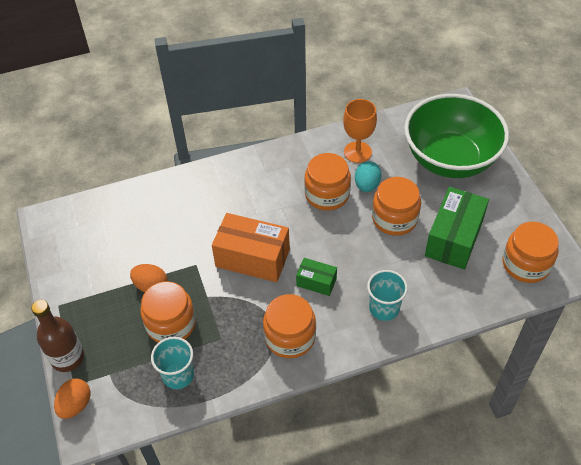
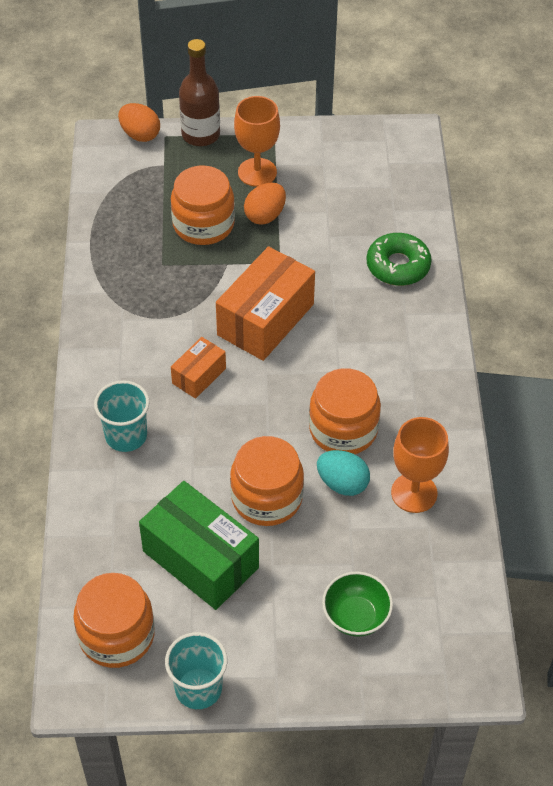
camera: 105 degrees right, 0 degrees up
(105, 304) = (257, 172): none -> orange goblet
(178, 375) = (133, 219): turquoise cup -> turquoise cup (198, 688)
(179, 197) = (398, 266): none -> green donut
(290, 337) = (132, 328): orange jar -> none
(316, 282) = (199, 376): green box -> orange box
(450, 159) = (356, 616): green bowl -> green bowl, size x0.40

